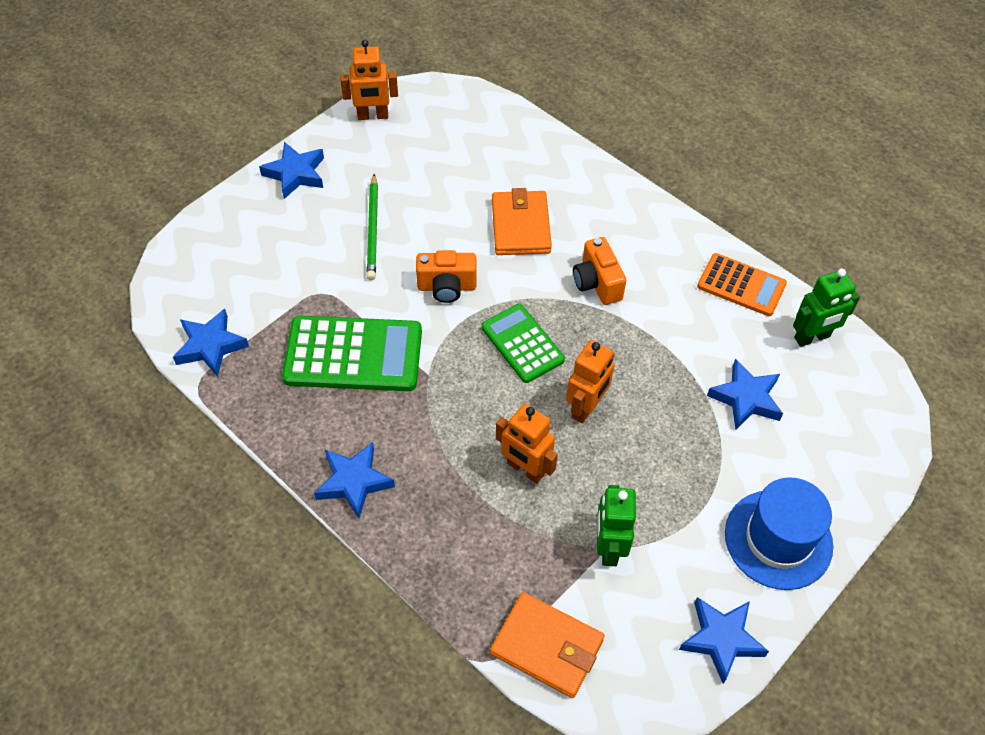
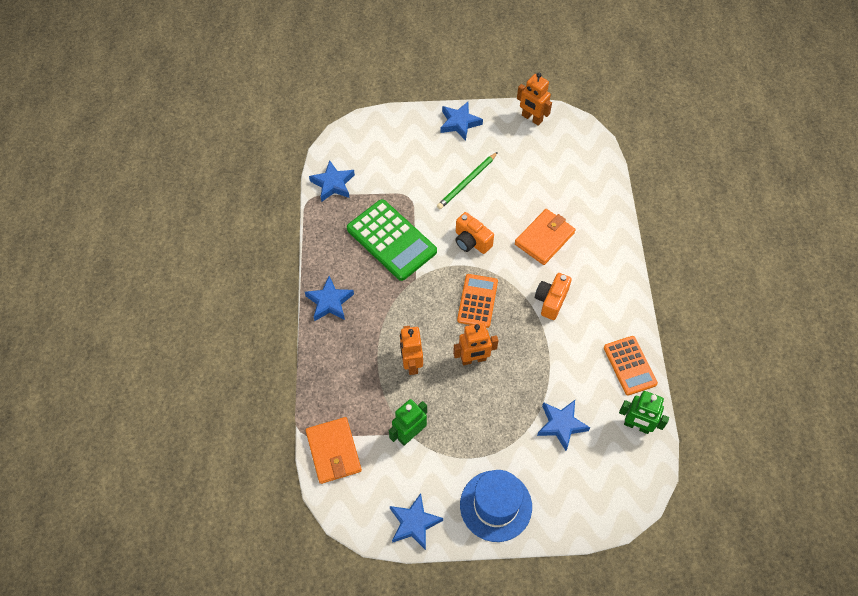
camera: 45 degrees right, 5 degrees up
(522, 344) = (477, 301): green calculator -> orange calculator

